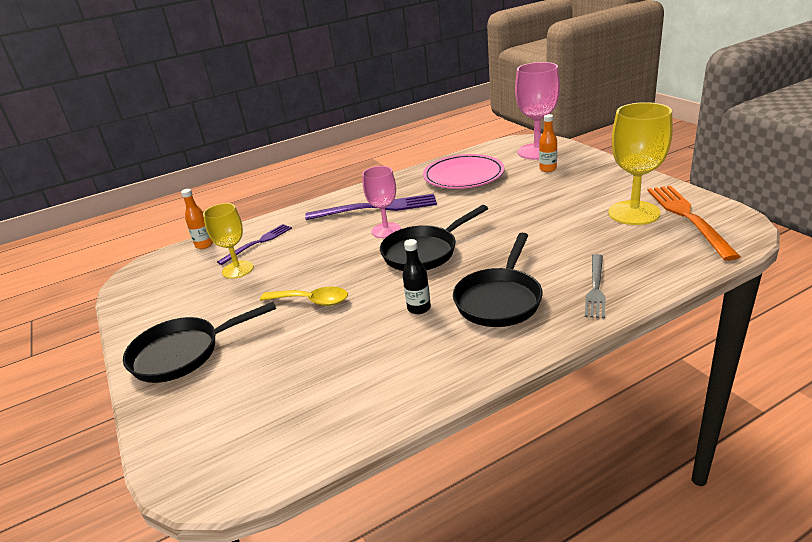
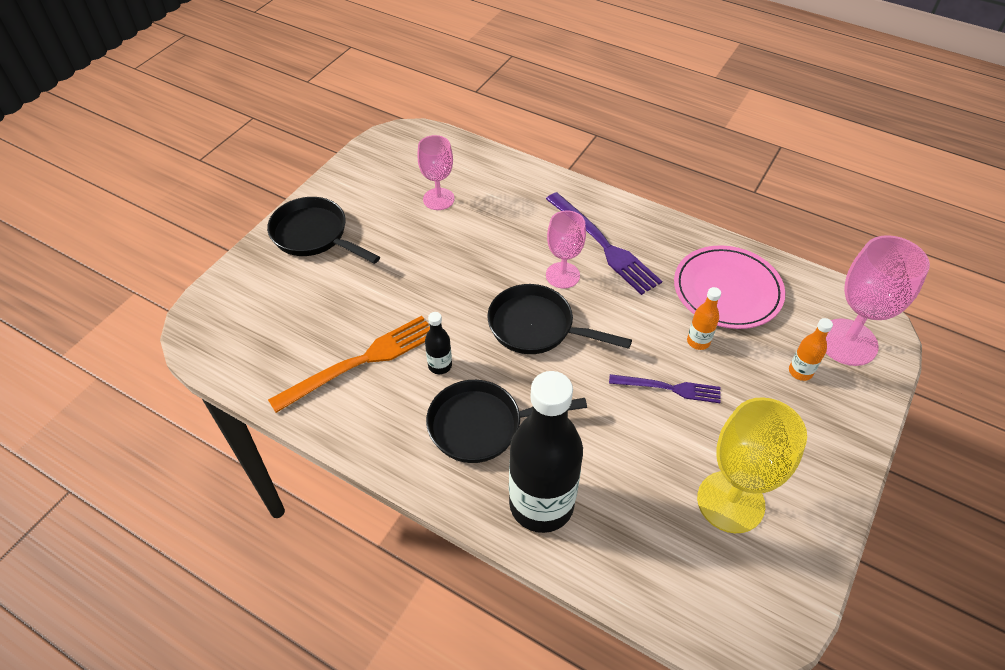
camera: 55 degrees right, 20 degrees up
(204, 245) = (465, 150): orange bottle -> orange bottle (698, 341)
(238, 269) = (438, 199): yellow goblet -> pink goblet
(258, 243) = (488, 187): purple fork -> purple fork (669, 388)
(312, 301) = (416, 280): yellow spoon -> none
(595, 288) = (541, 504): grey fork -> black bottle
(688, 217) = (751, 567): orange fork -> orange fork (361, 362)

